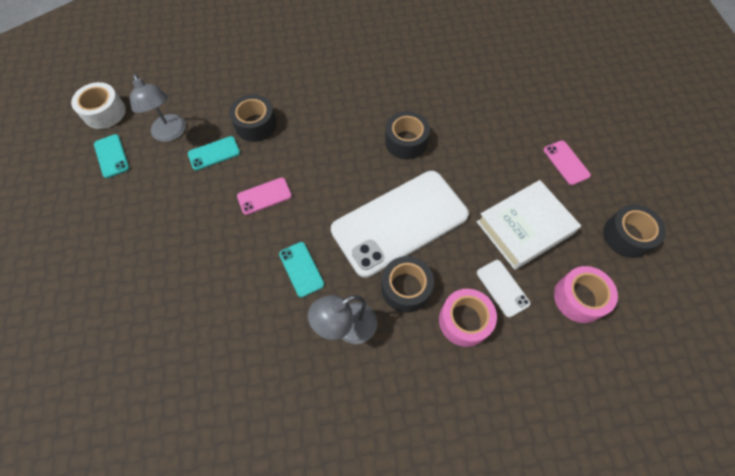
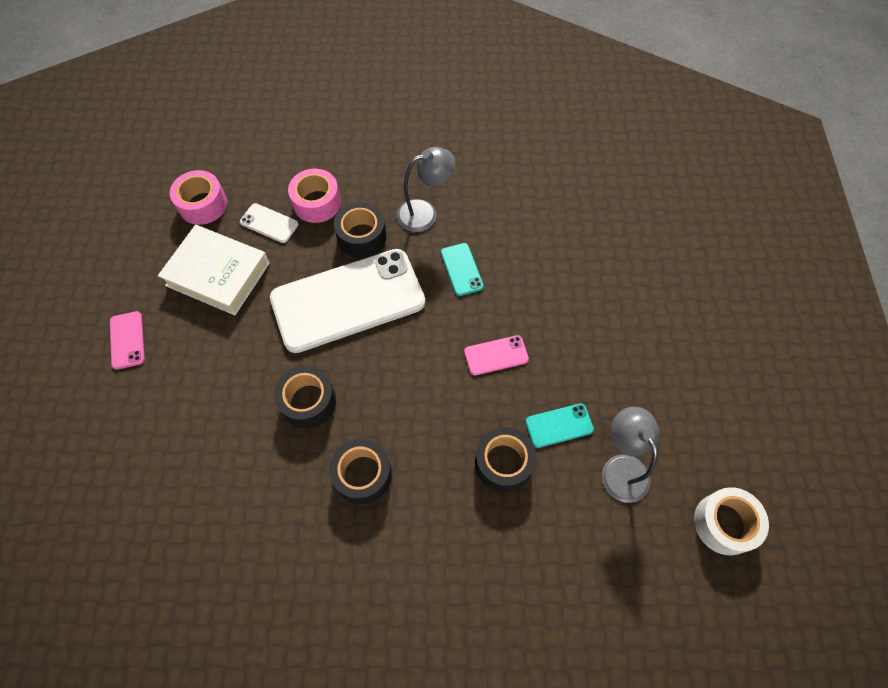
camera: 170 degrees left, 0 degrees up
(111, 156) = (695, 444): turquoise phone -> none
(502, 288) = (269, 223): white phone -> white phone turned 45 degrees counterclockwise
(524, 228) = (218, 274): white book -> white book turned 45 degrees clockwise
(627, 236) = (118, 250): black tape -> black tape (362, 474)

